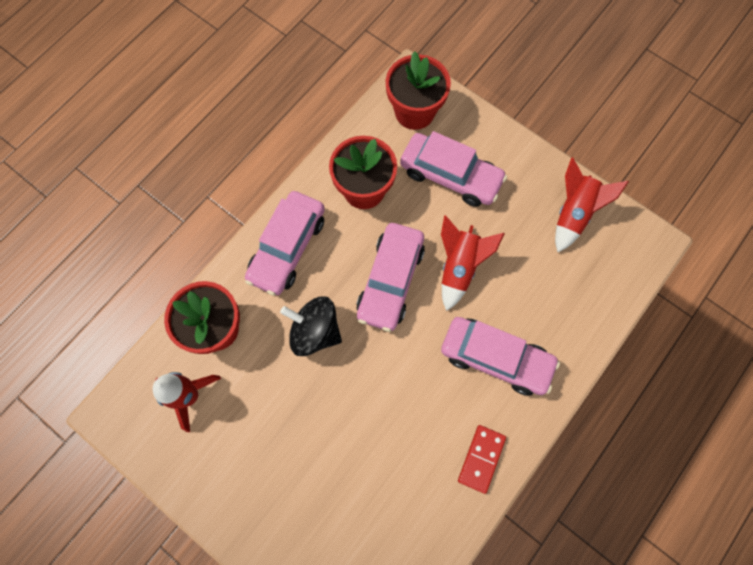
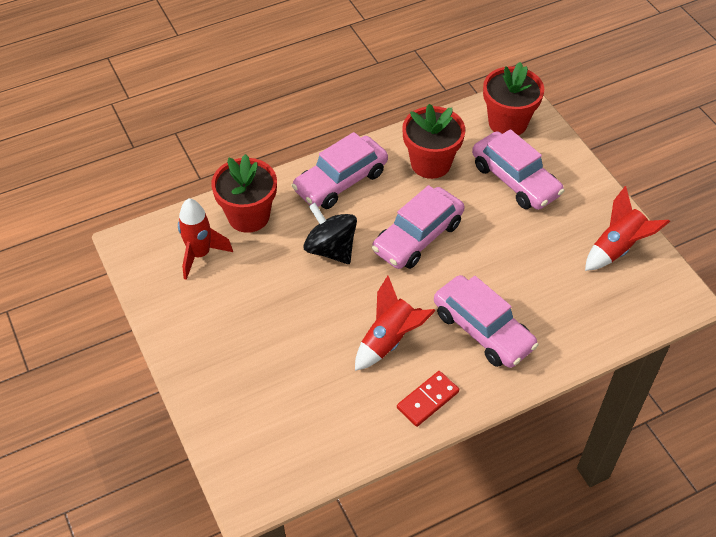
camera: 25 degrees right, 20 degrees down
(459, 267) = (486, 249): red rocket -> red rocket (389, 340)

